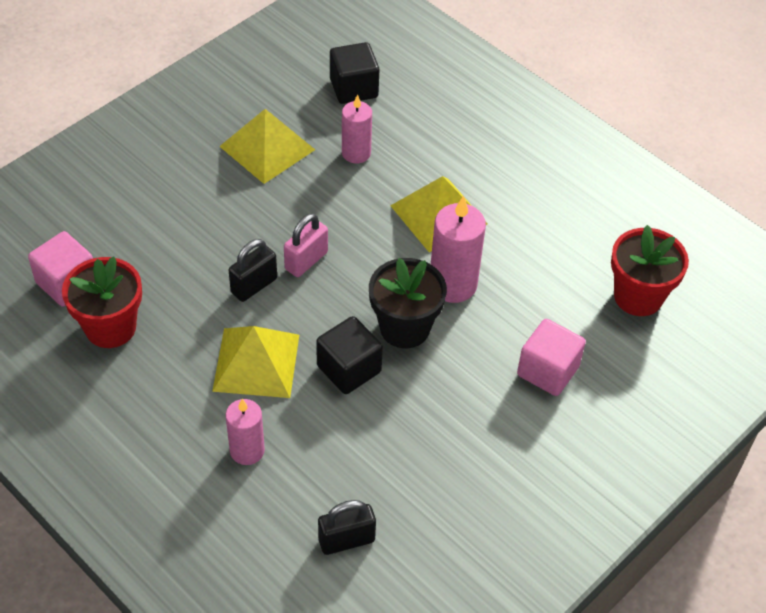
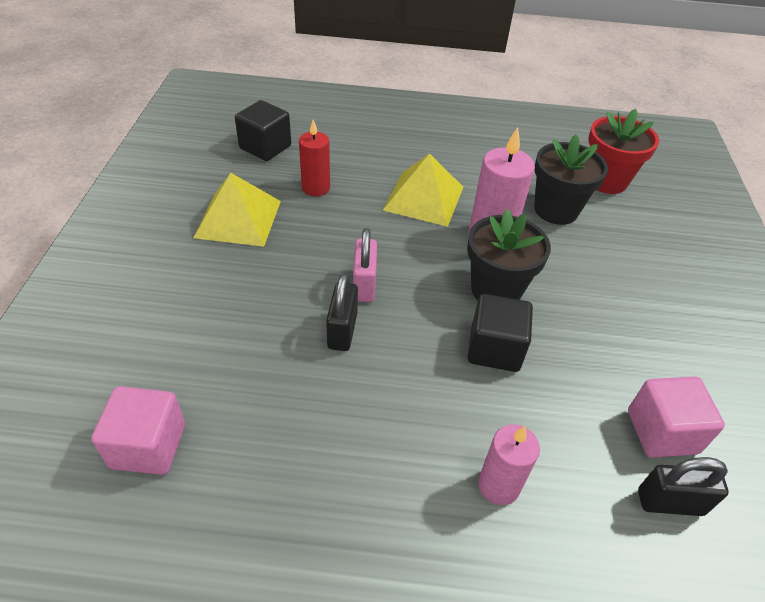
camera: 40 degrees left, 5 degrees down
(110, 327) = (241, 460): red flower pot -> none
(256, 362) = (416, 396): yellow pyramid -> none
(346, 540) = (670, 502): black padlock -> black padlock turned 60 degrees clockwise
(356, 153) = (316, 188): pink candle -> red candle
(547, 294) = (556, 210): none -> black flower pot
(547, 371) = (621, 259): pink cube -> pink cube (662, 432)

